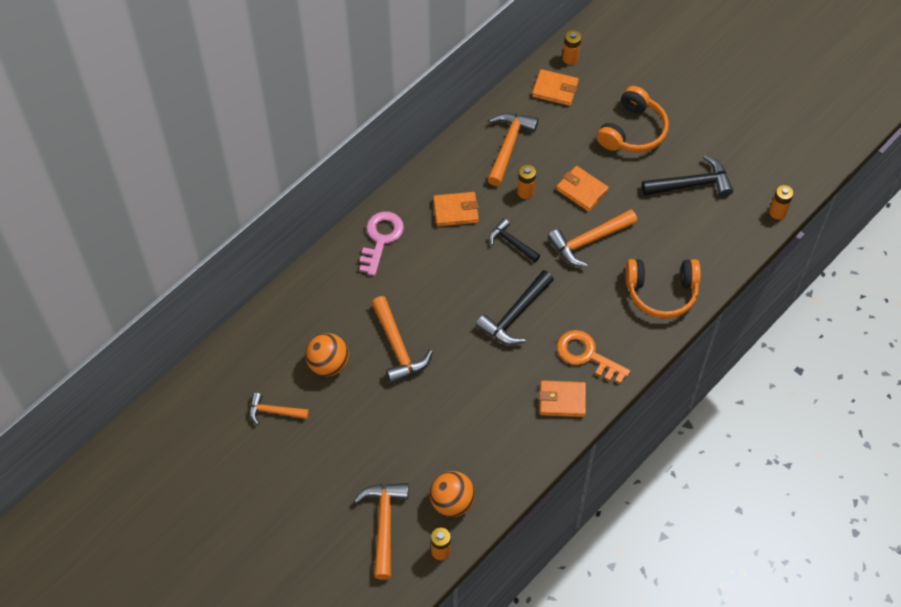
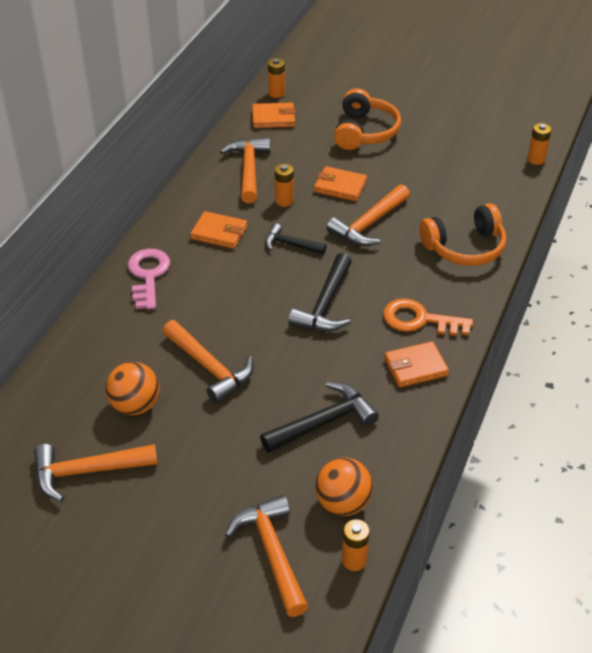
camera: 20 degrees left, 15 degrees down
(274, 412) = (87, 471): orange hammer -> orange hammer, size x1.59
(456, 211) = (219, 233): orange wallet -> orange wallet turned 45 degrees clockwise
(692, 184) = (443, 157): black hammer -> black hammer (324, 422)

